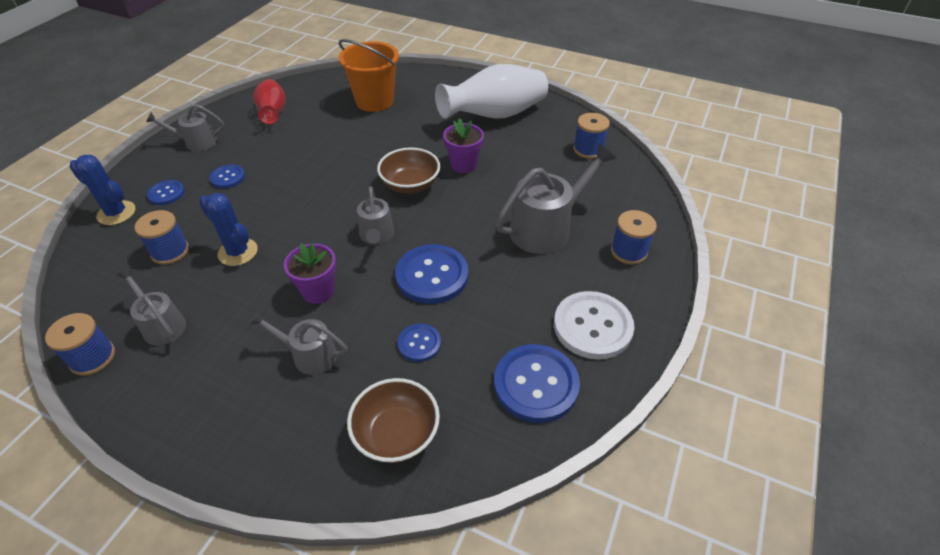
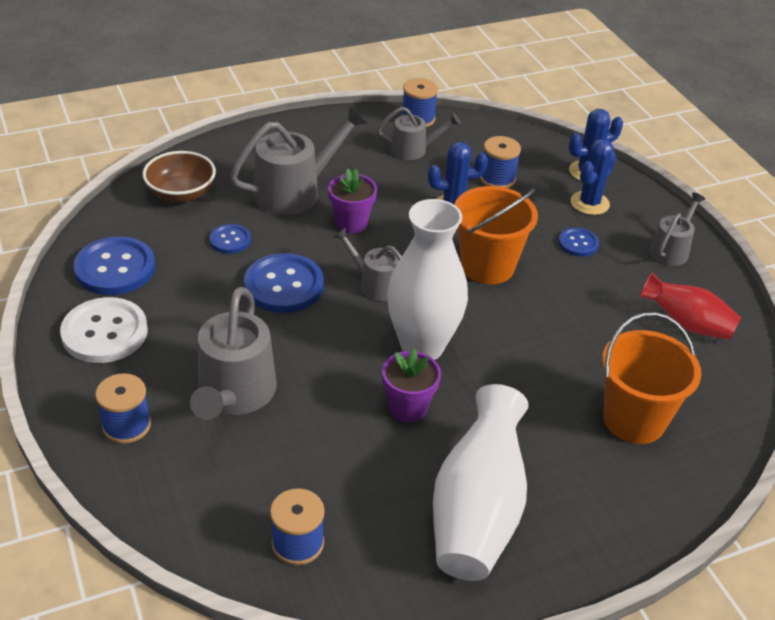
camera: 130 degrees right, 5 degrees down
(166, 194) = (589, 203): blue button -> blue cactus
(298, 200) = (487, 266): none -> orange bucket
(309, 355) = (295, 192): grey watering can -> grey watering can, size x1.72
(410, 185) = (422, 346): brown bowl -> white vase

